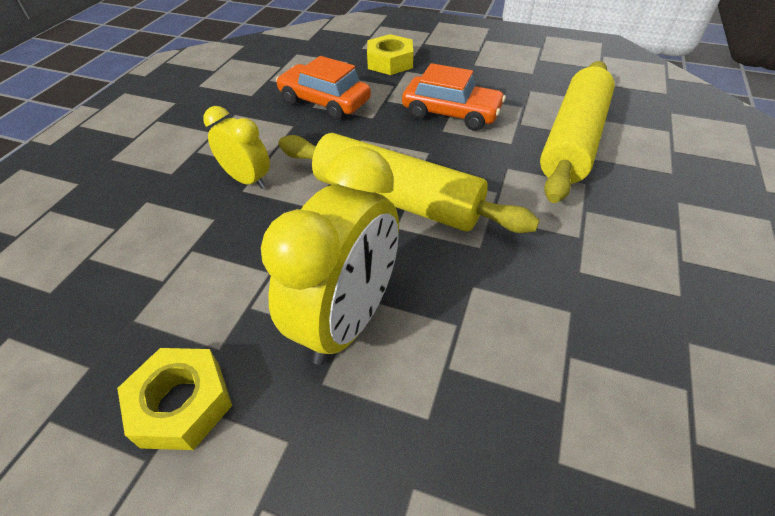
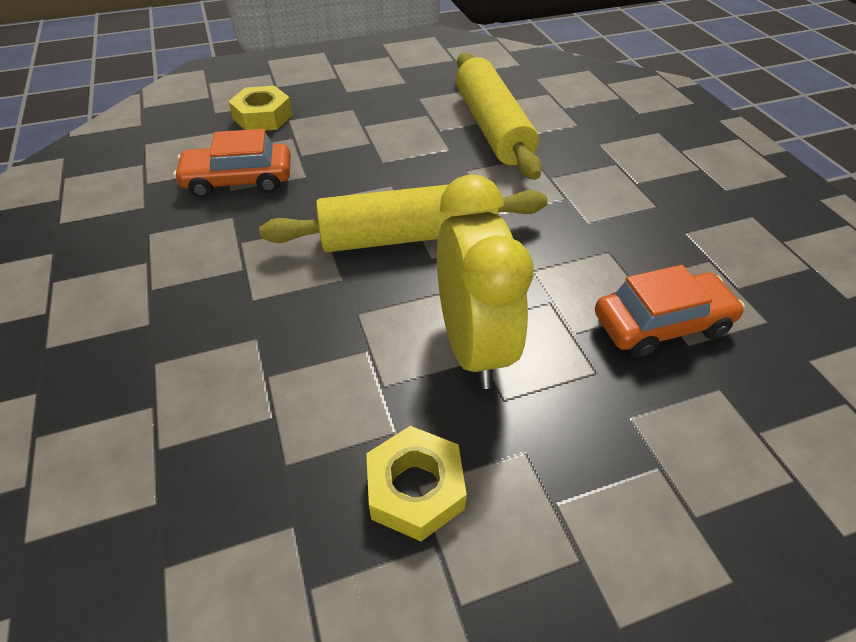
camera: 40 degrees left, 0 degrees up
(247, 180) = (247, 287): yellow clock -> none
(451, 113) = (374, 143): orange car -> orange car (661, 324)

